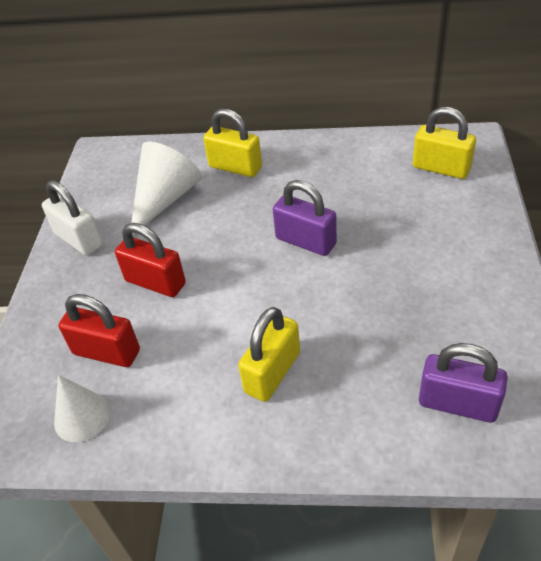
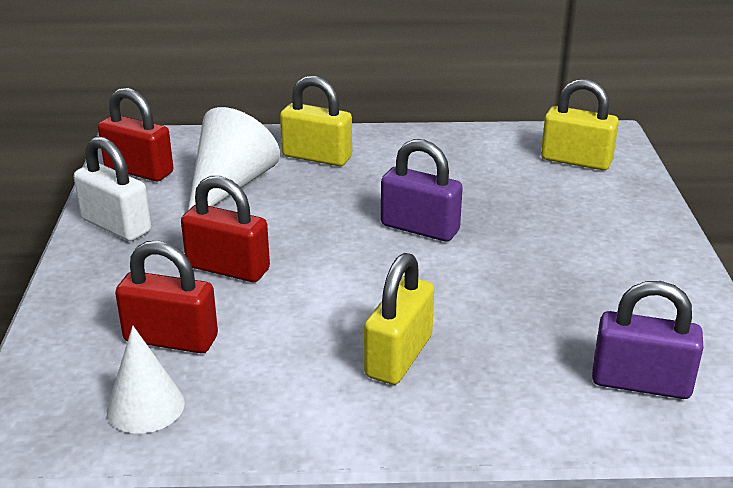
camera: 10 degrees left, 15 degrees down
(100, 183) = (139, 171): none -> red padlock

